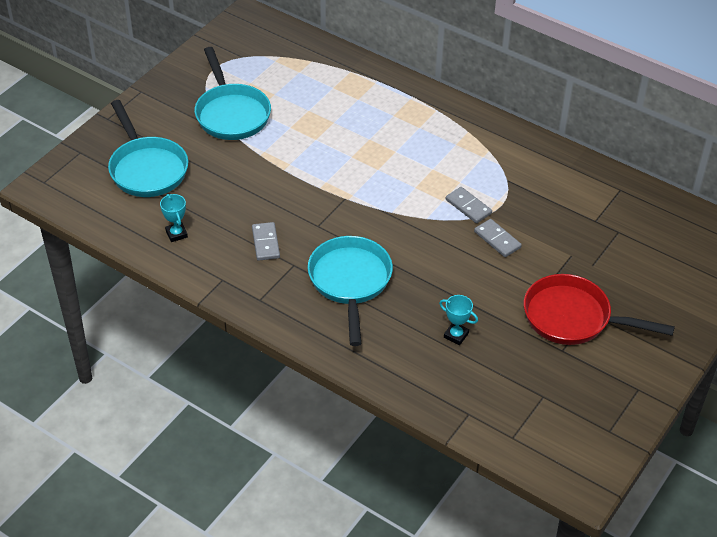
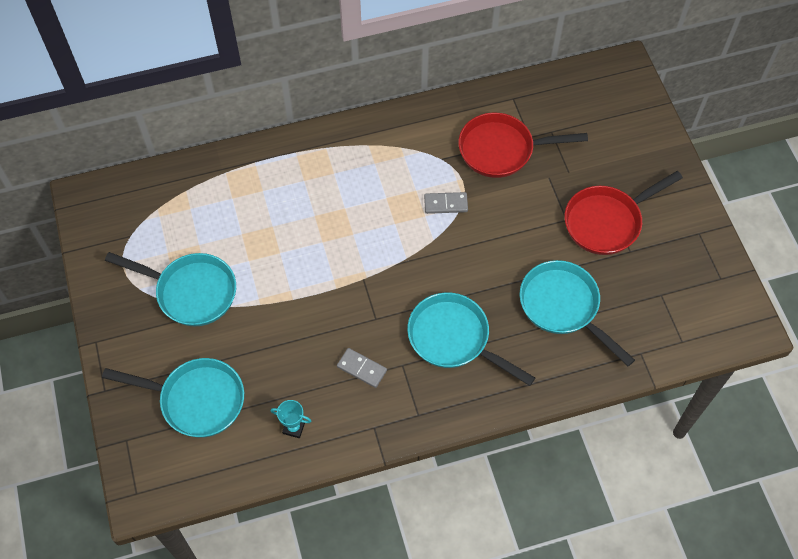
camera: 50 degrees left, 15 degrees up
(456, 335) = (563, 307): turquoise trophy -> turquoise pan
(497, 239) = (494, 211): grey domino -> none
(561, 211) = (502, 150): none -> red pan

